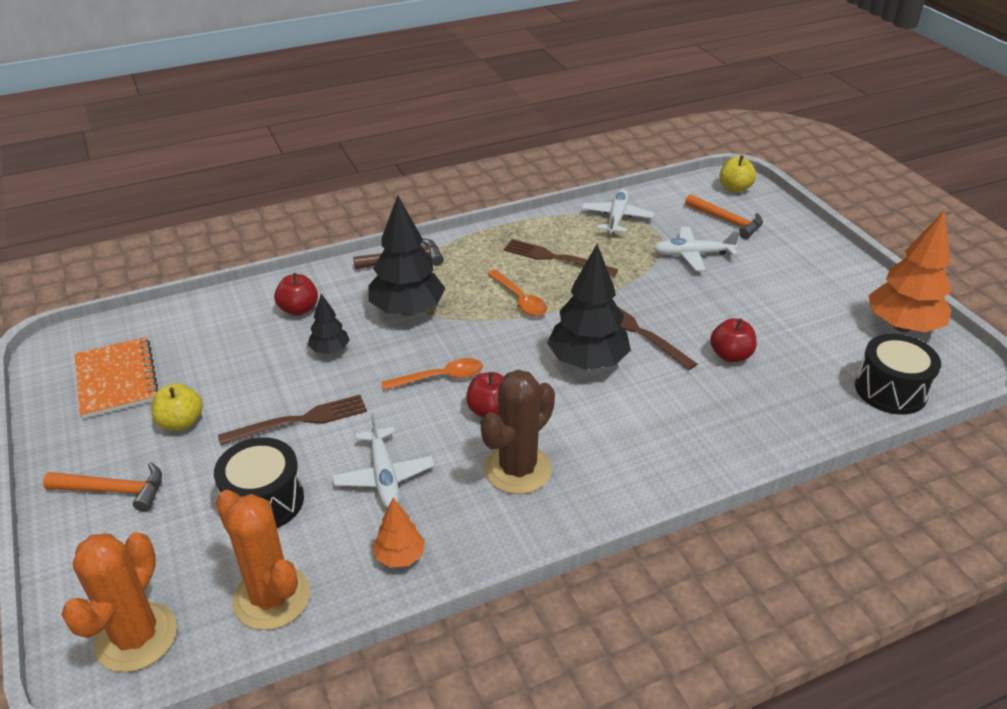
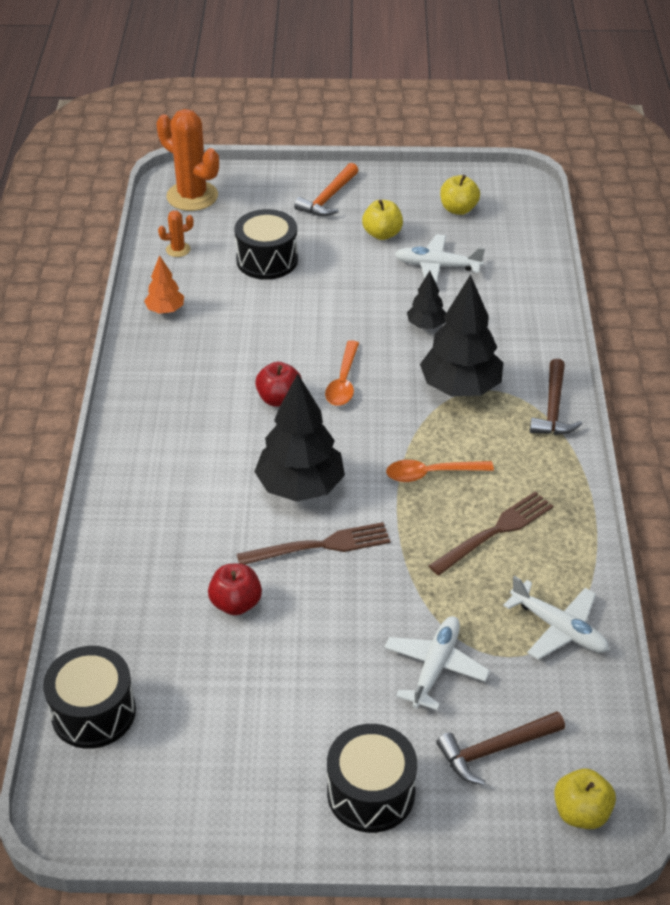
camera: 115 degrees right, 5 degrees up
(116, 379) = (458, 209): orange notebook -> yellow apple
(271, 597) = (178, 250): orange cactus -> orange cactus, size x0.46
(299, 309) = (502, 319): red apple -> none
(300, 420) = (342, 291): brown fork -> none
(384, 476) = (248, 321): white plane -> white plane (437, 266)
(518, 469) = (199, 393): brown cactus -> none
(727, 221) = (495, 749): orange hammer -> brown hammer
(804, 255) = (370, 793): none -> black drum
(902, 326) = (174, 803): orange tree -> none

